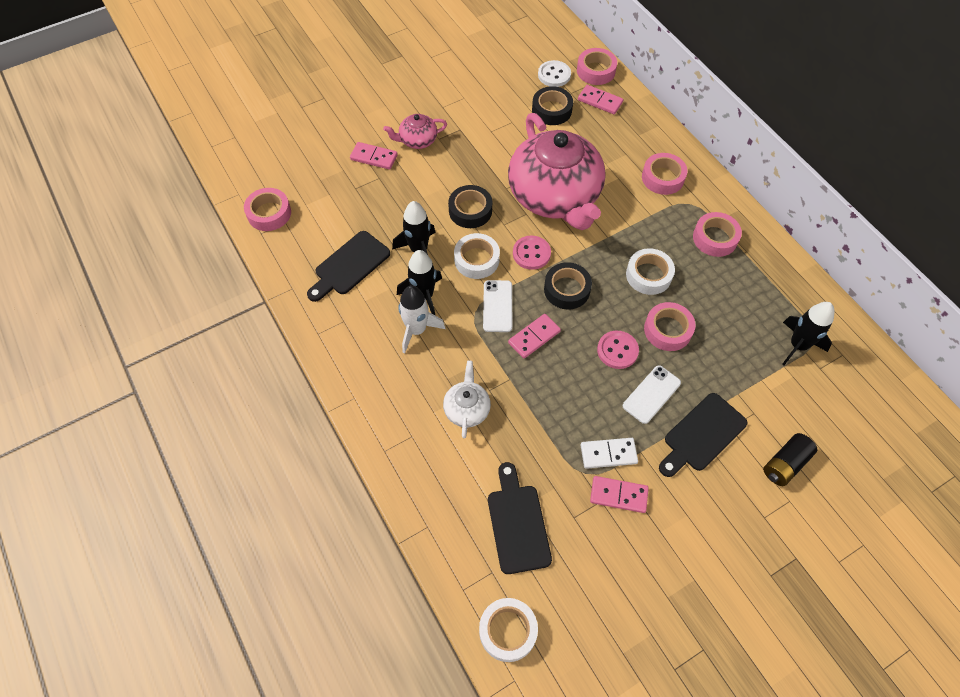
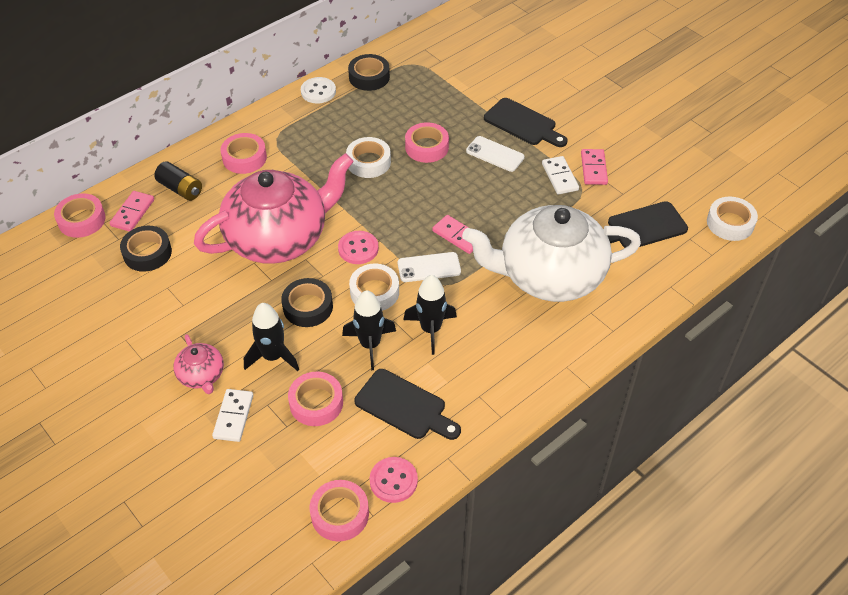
camera: 100 degrees left, 10 degrees down
(374, 157) = (233, 416): pink domino -> white domino
(416, 330) = (473, 328): white rocket -> none
(467, 409) = (549, 275): white teapot -> white teapot, size x2.35
(554, 75) = (87, 257): white button -> white button (318, 91)
(567, 289) = (397, 218): black tape -> black tape (369, 77)
(617, 350) = (457, 178): pink button -> pink button (393, 481)
(715, 238) = (317, 120): pink tape -> pink tape (316, 403)
(785, 464) = (532, 80): black battery -> black battery (180, 189)
(798, 345) = (422, 72): black rocket -> black rocket (273, 357)

